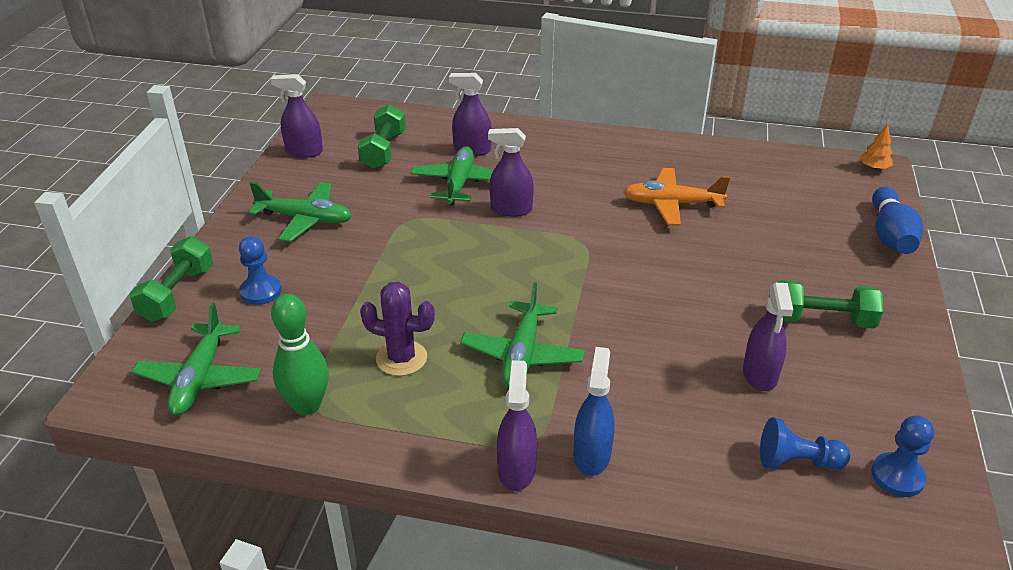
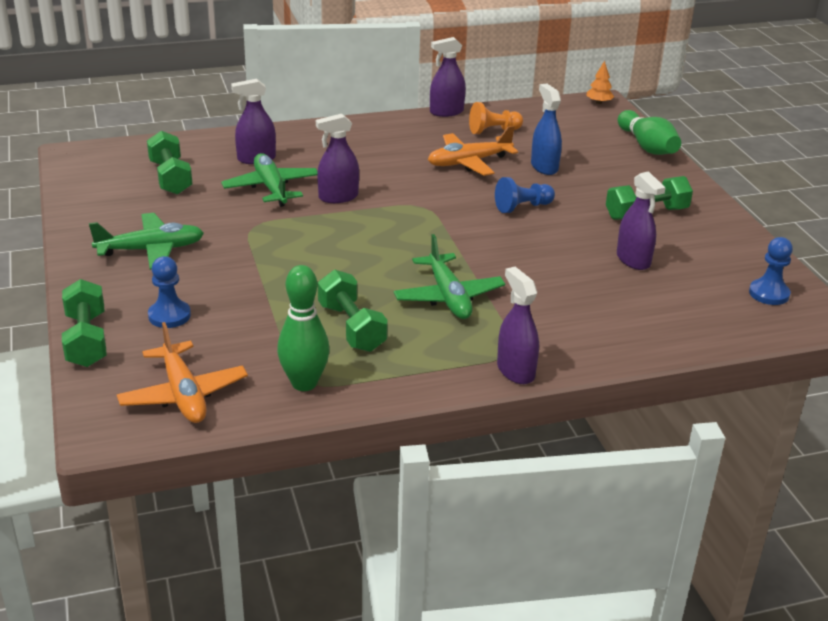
camera: 30 degrees left, 5 degrees down
(200, 378) = (183, 394): green plane -> orange plane
(304, 151) = (88, 196): purple spray bottle -> purple spray bottle (446, 112)
(401, 358) = (351, 327): purple cactus -> green dumbbell
(592, 455) = (561, 344): blue spray bottle -> blue spray bottle (544, 167)
(727, 174) = (493, 131): none -> orange pawn
(797, 461) = (701, 305): blue pawn -> blue pawn (522, 207)
(890, 235) = (647, 146): blue bowling pin -> green bowling pin

